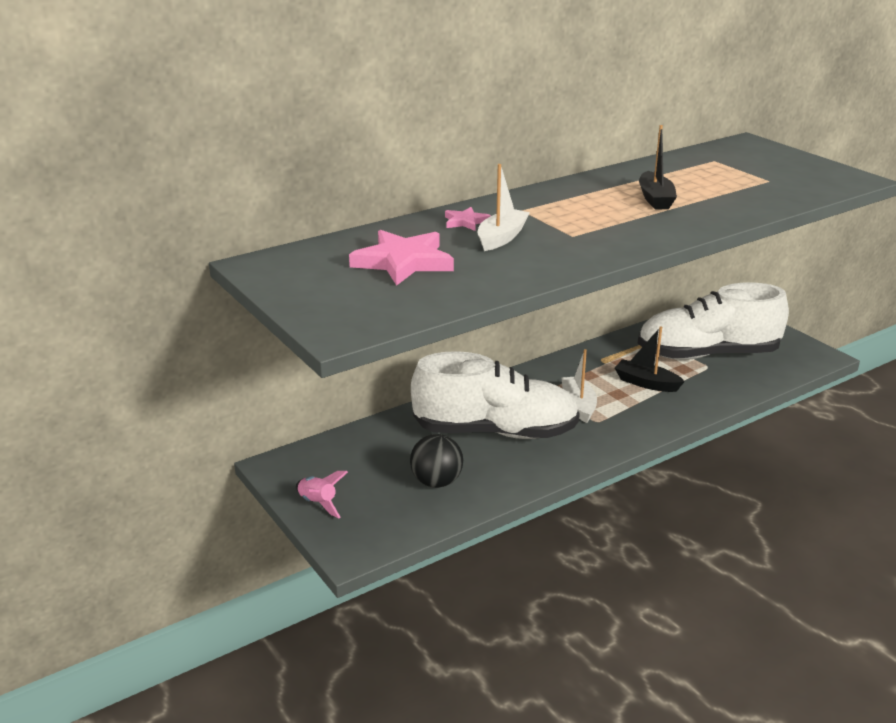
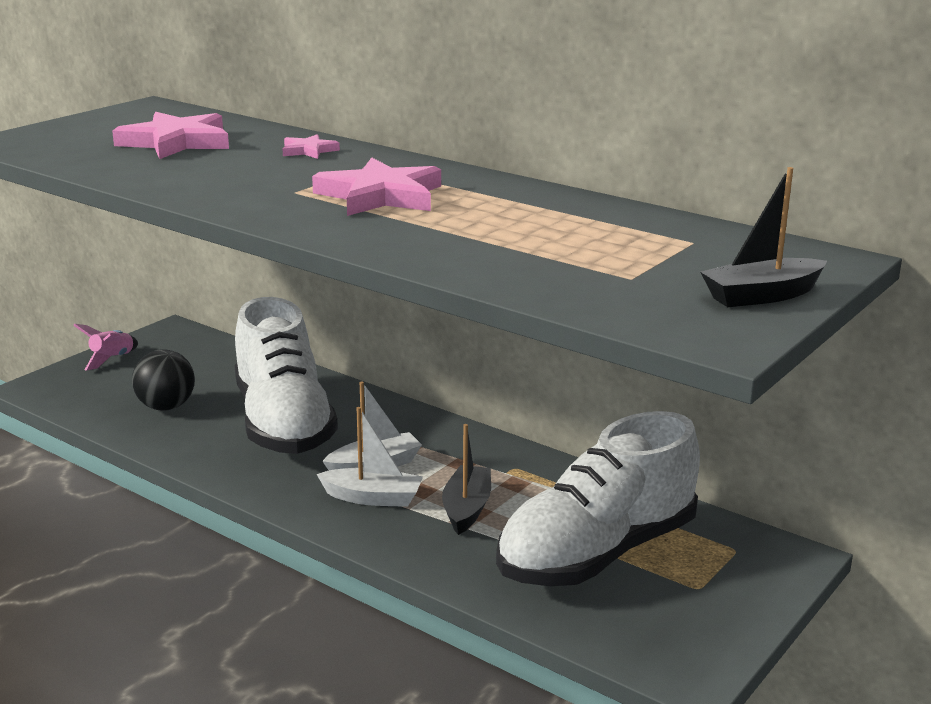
camera: 70 degrees right, 5 degrees down
(501, 238) = (267, 166): white boat -> white boat (373, 498)
(596, 214) = (380, 196): none -> pink star
(655, 199) = (466, 219): black boat -> black boat (762, 296)
(707, 354) = (597, 553): white shoe -> white shoe turned 105 degrees counterclockwise

